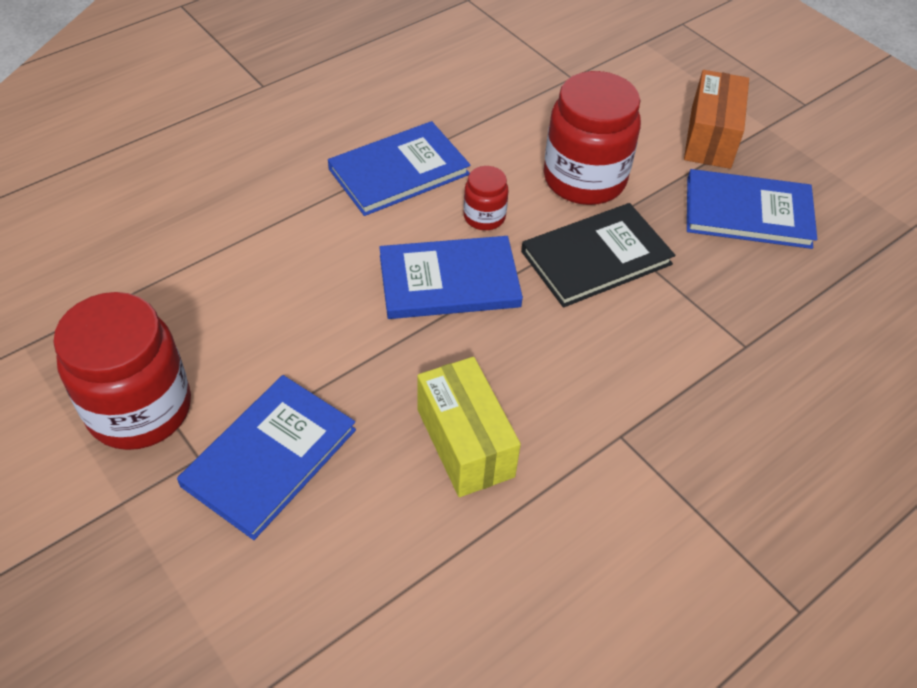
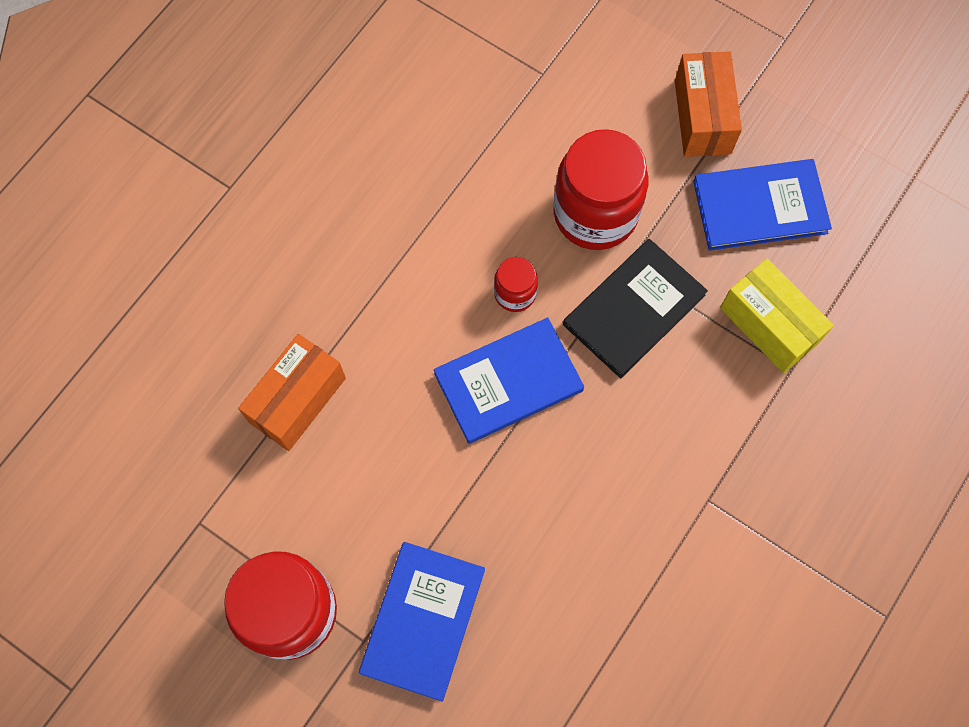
camera: 15 degrees left, 20 degrees up
(241, 242) = (297, 400): none -> orange box
(399, 171) = (413, 261): blue book -> none
(465, 442) = (581, 551): yellow box -> yellow box (769, 325)

